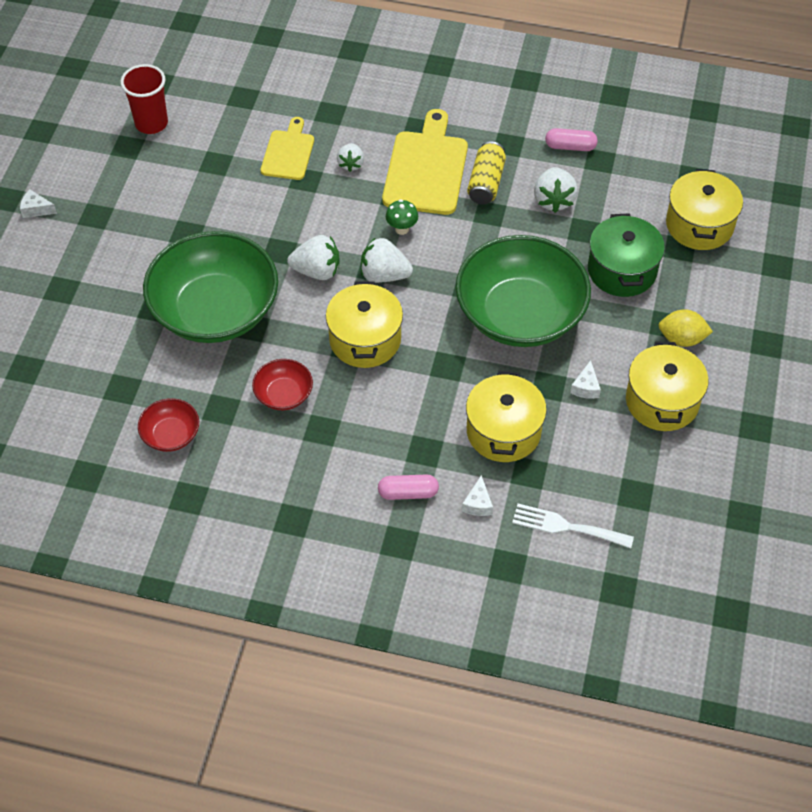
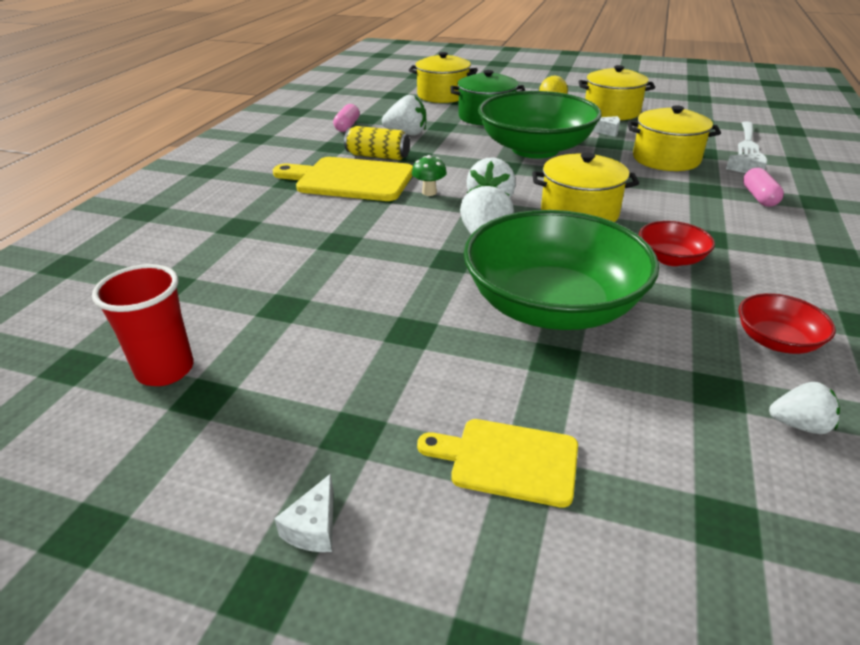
camera: 85 degrees left, 20 degrees down
(288, 153) = (290, 253): yellow cutting board -> yellow cutting board (508, 460)
(351, 164) = (327, 216): white strawberry -> white strawberry (799, 425)

